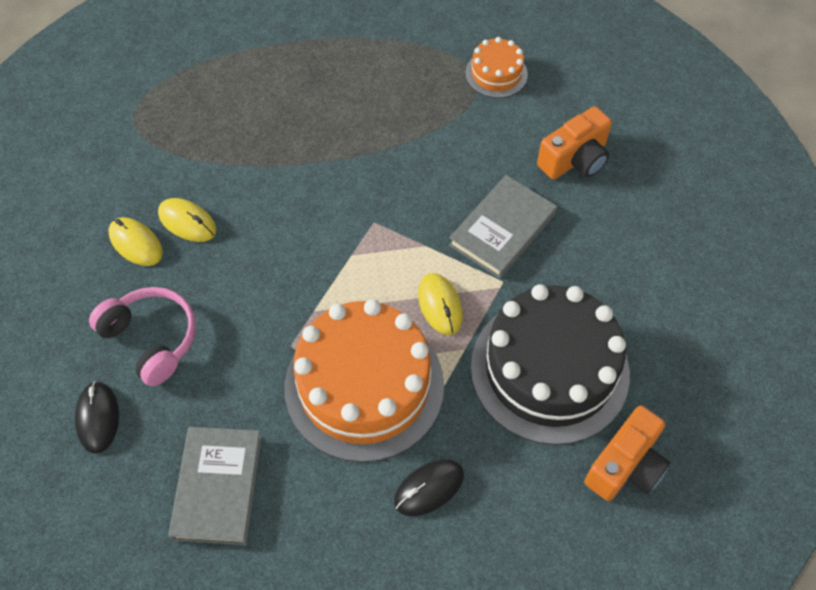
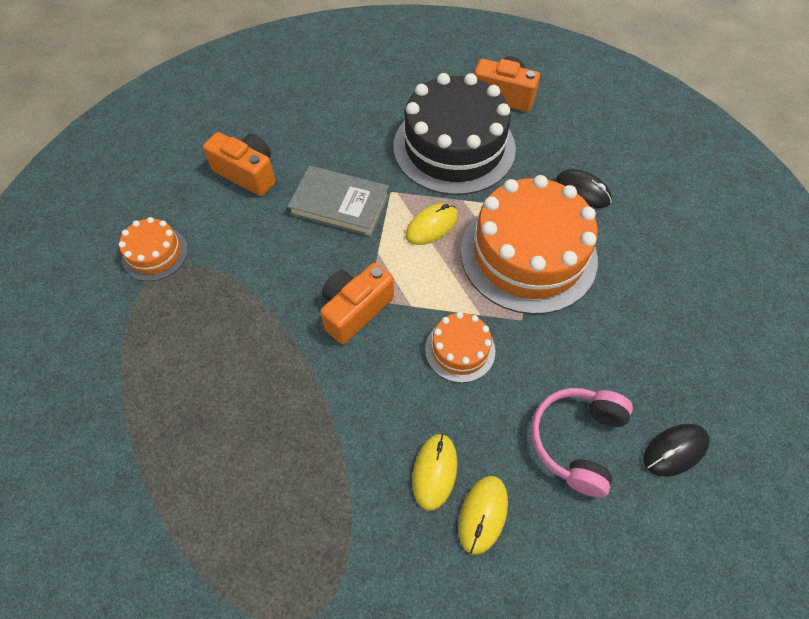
camera: 110 degrees left, 0 degrees up
(217, 487) = (668, 324): grey book -> none
(285, 279) = (460, 350): none -> orange cake
(367, 209) = (355, 310): none -> orange camera

